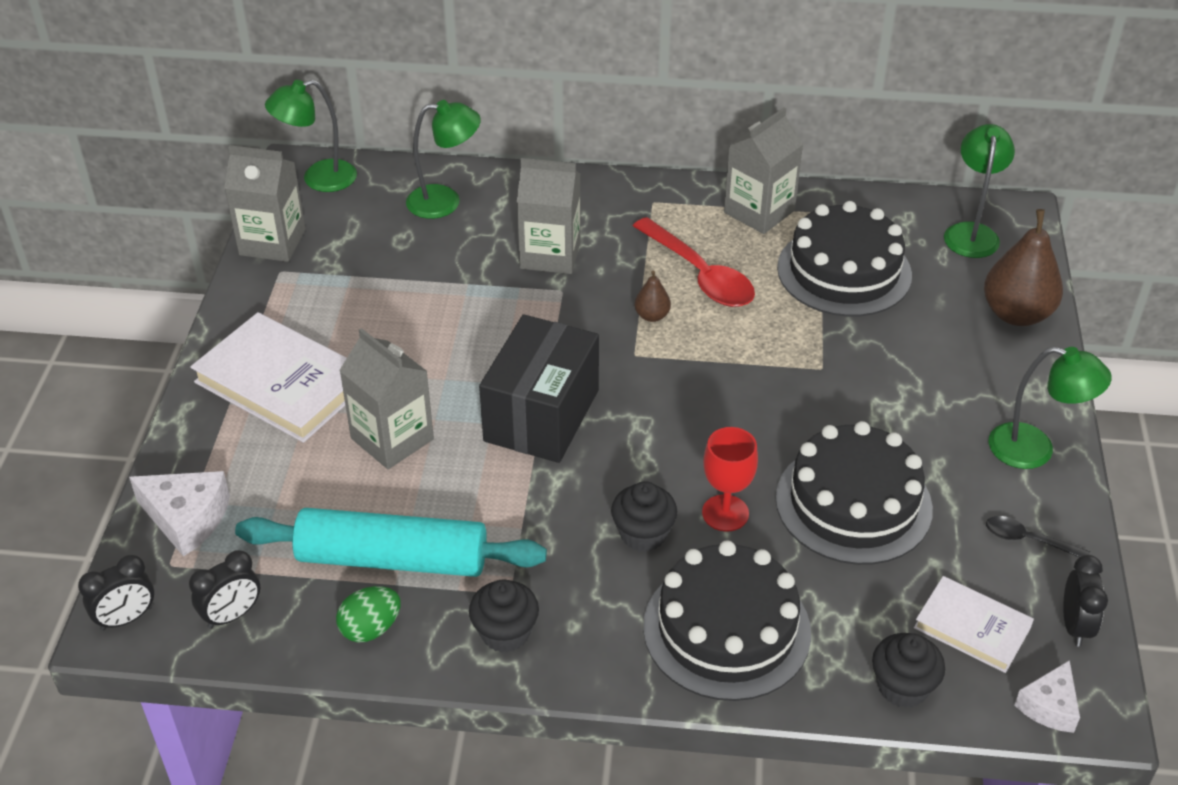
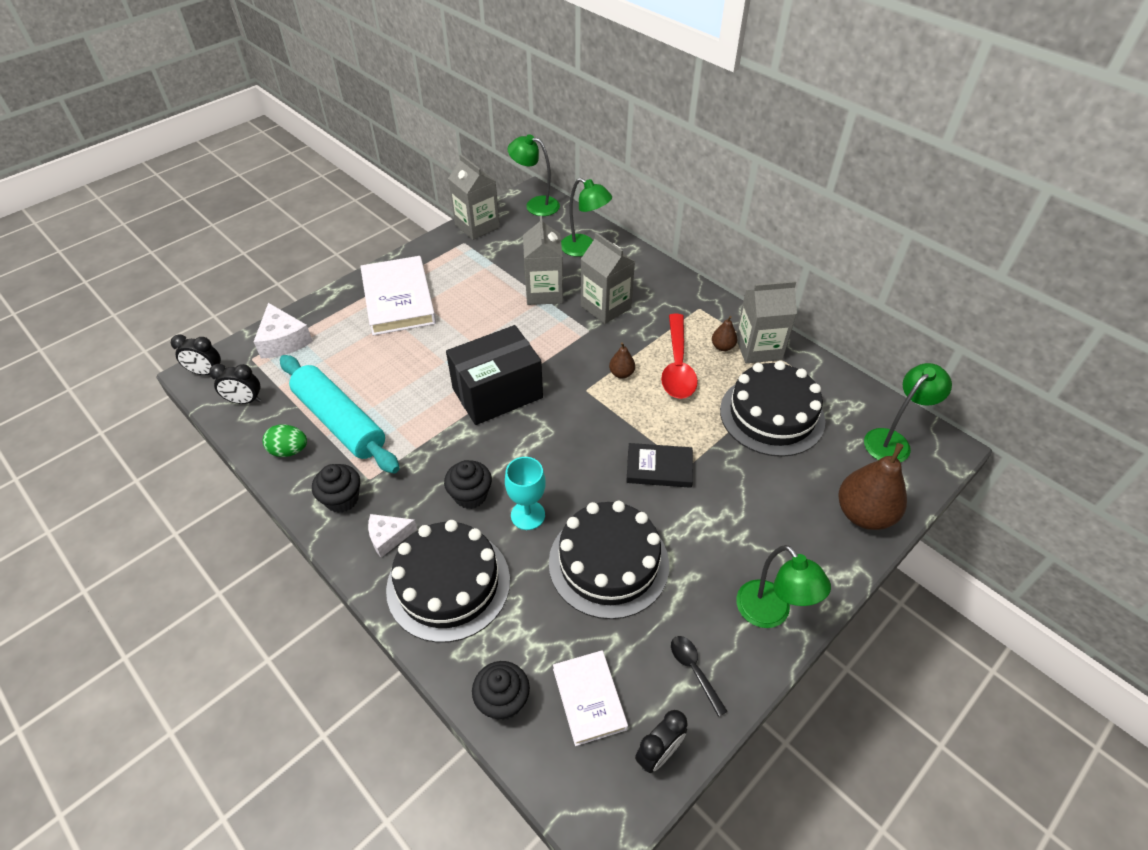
camera: 40 degrees right, 5 degrees up
(392, 439) = (413, 359): grey carton -> grey carton (544, 292)
(722, 229) = (722, 347): none -> brown pear
(725, 513) = (528, 515): red goblet -> turquoise goblet
(798, 386) = (659, 468): none -> black book
(1049, 706) = (577, 793): white cheese -> white cheese (388, 537)

